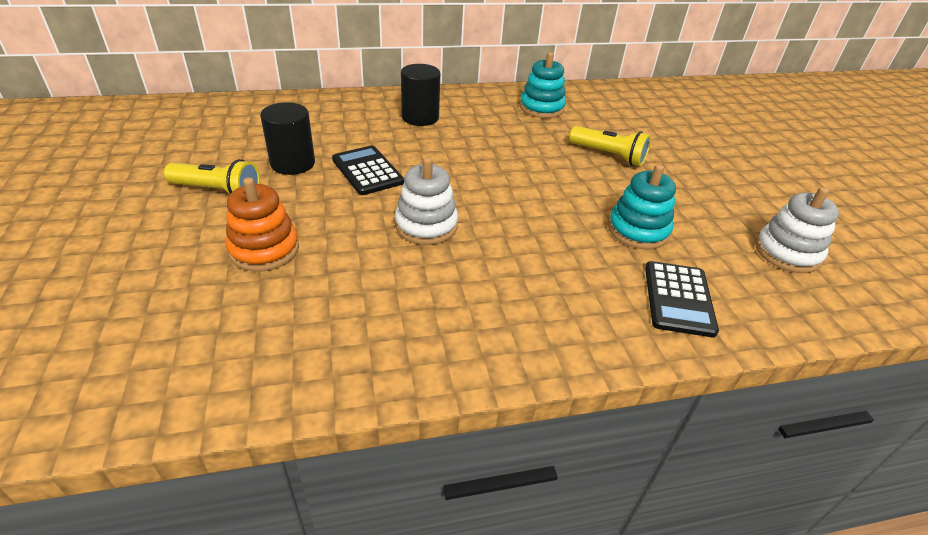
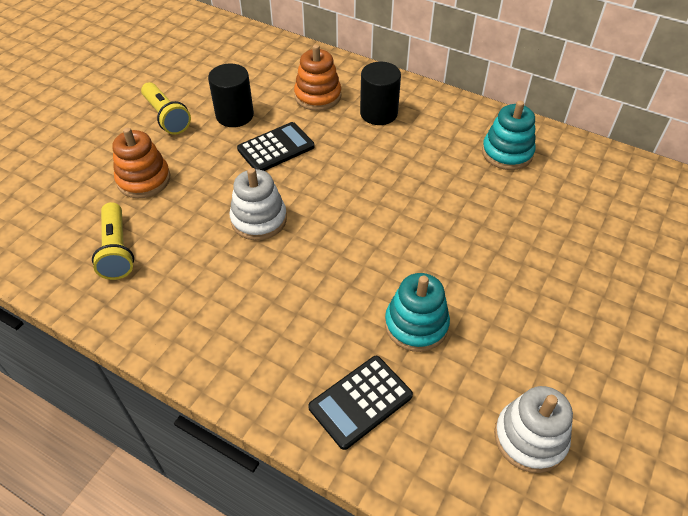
camera: 45 degrees right, 10 degrees up
(353, 124) = (318, 96): none -> orange stacking toy
(367, 171) = (276, 148): black calculator -> black calculator turned 45 degrees clockwise
(609, 155) = (500, 238): yellow flashlight -> yellow flashlight (117, 250)

